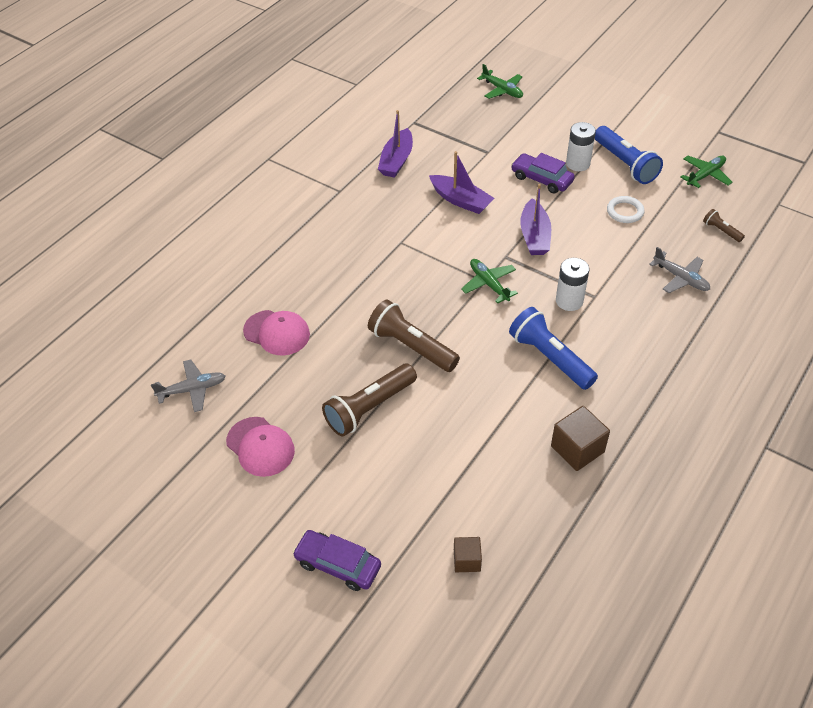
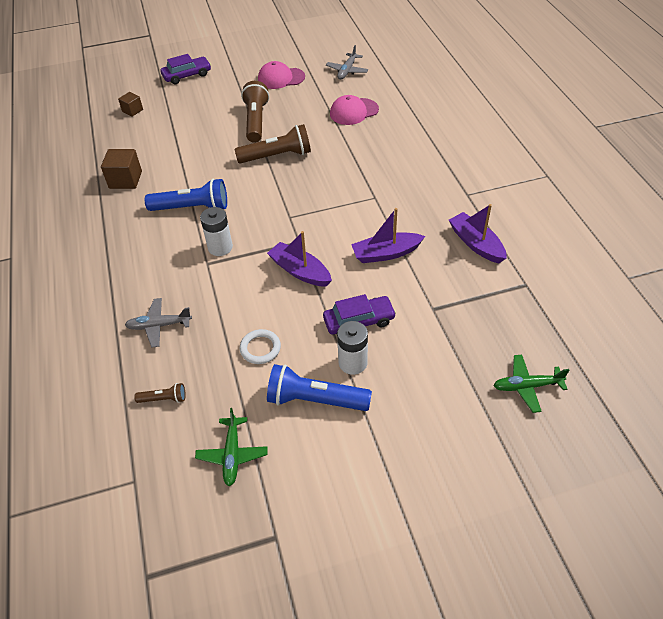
camera: 130 degrees right, 0 degrees up
(489, 284) = (284, 217): green plane -> none

